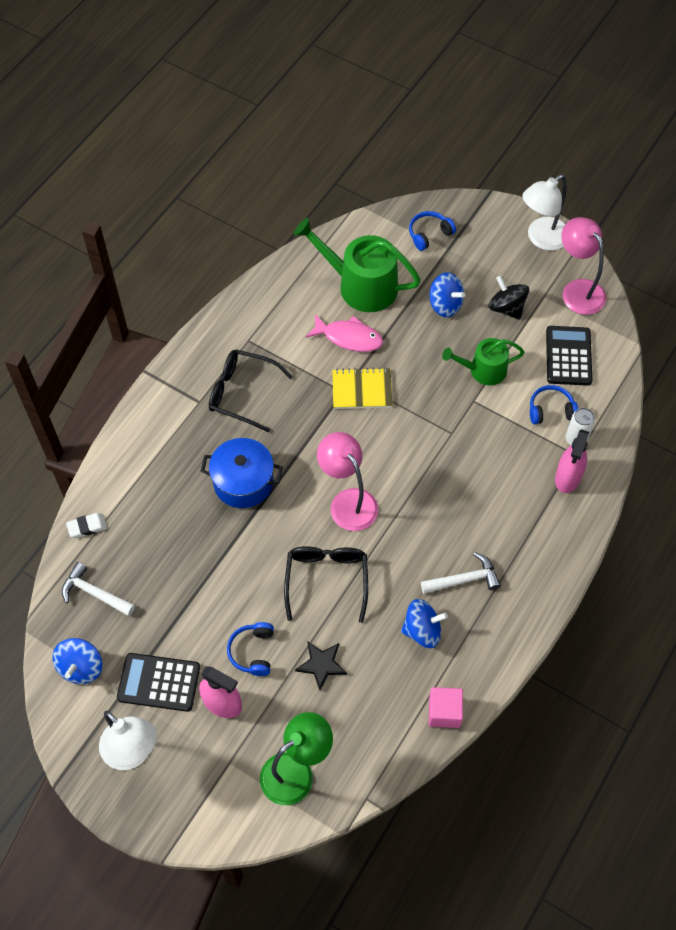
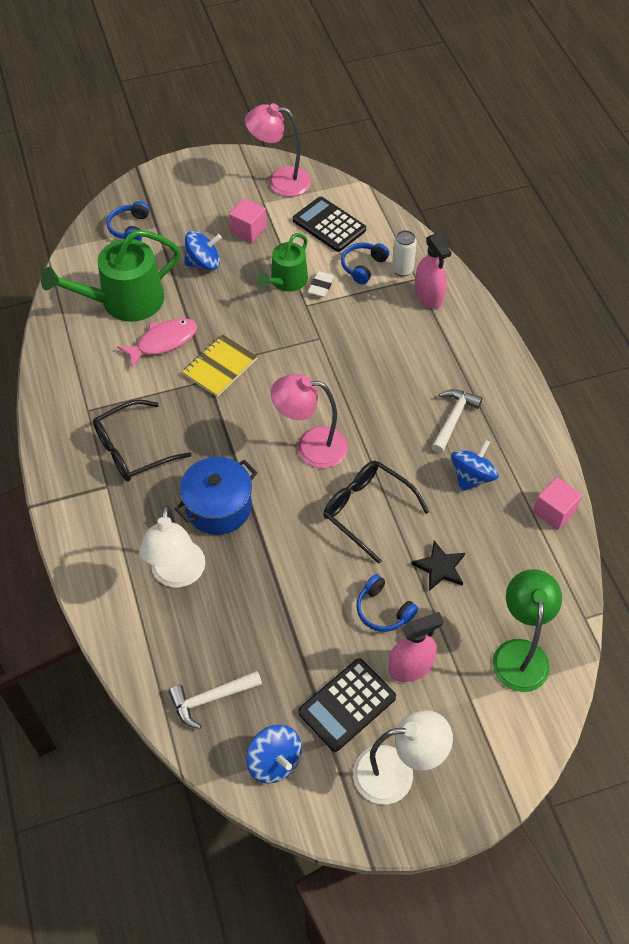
camera: 50 degrees left, 5 degrees down
(87, 527) = (138, 659): white eraser -> white eraser (321, 286)
(506, 308) = (248, 230): black spinning top -> pink cube
(541, 239) = (213, 169): white lamp -> white lamp (177, 575)

